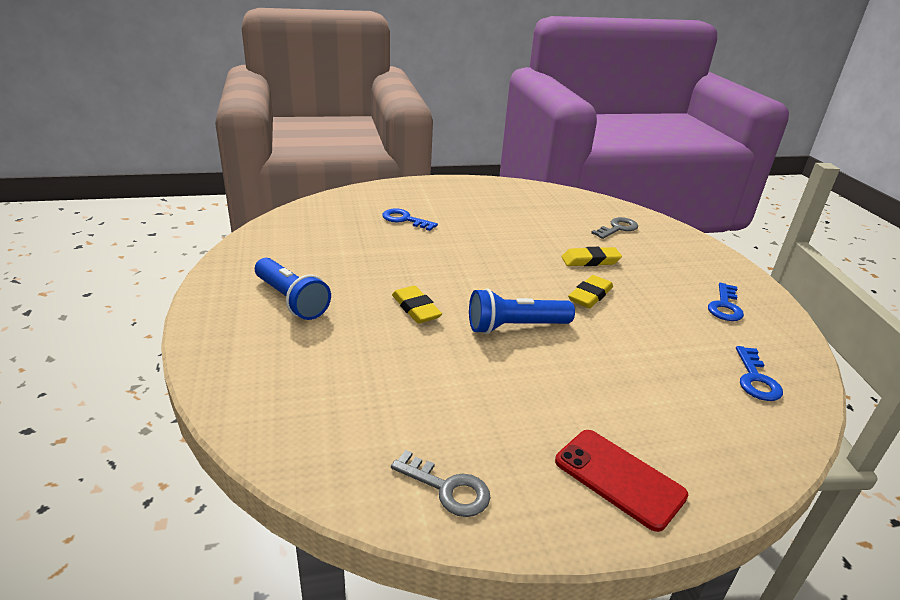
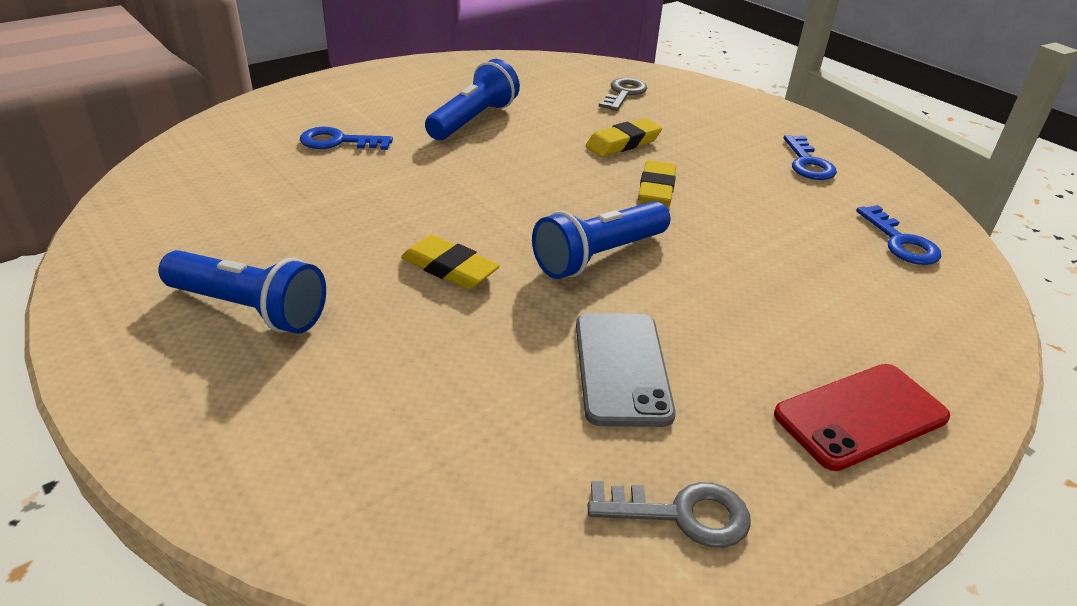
camera: 25 degrees left, 5 degrees up
(477, 396) = (622, 368): none -> grey phone
(498, 224) = (473, 120): none -> blue flashlight
(619, 478) = (860, 416): red phone -> red phone turned 45 degrees counterclockwise

